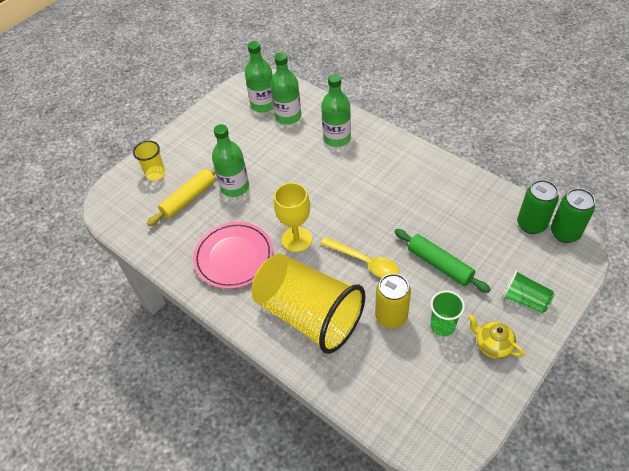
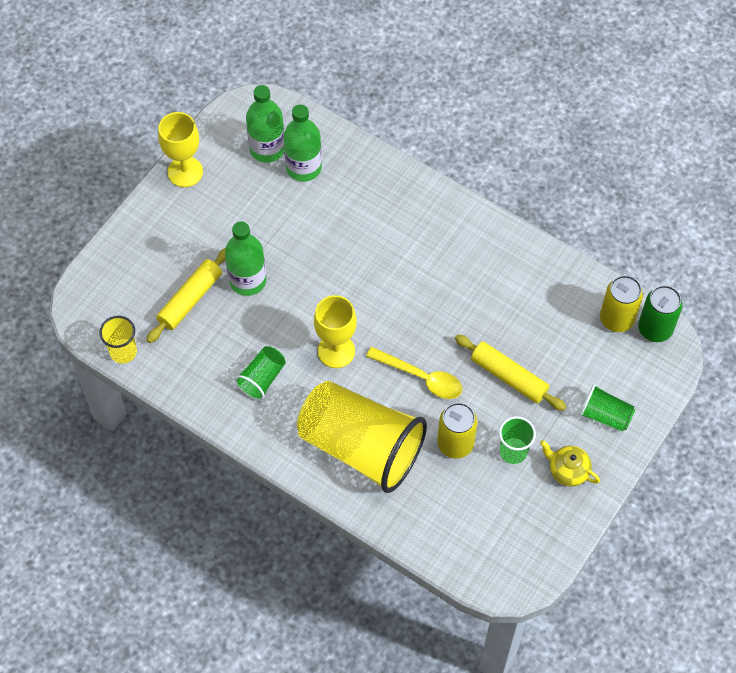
camera: 10 degrees left, 10 degrees up
(155, 174) = (138, 264): yellow cup -> yellow cup (123, 352)
(202, 117) = (185, 172): none -> yellow goblet
(234, 257) = (262, 379): pink plate -> green cup
(337, 138) = (373, 201): green bottle -> none
(439, 264) = (509, 376): green rolling pin -> yellow rolling pin
(531, 224) = (616, 319): green can -> yellow can

